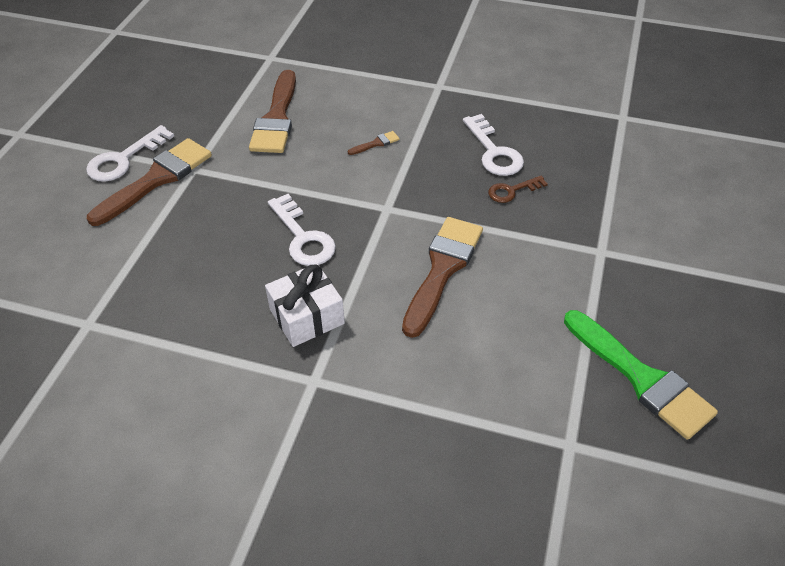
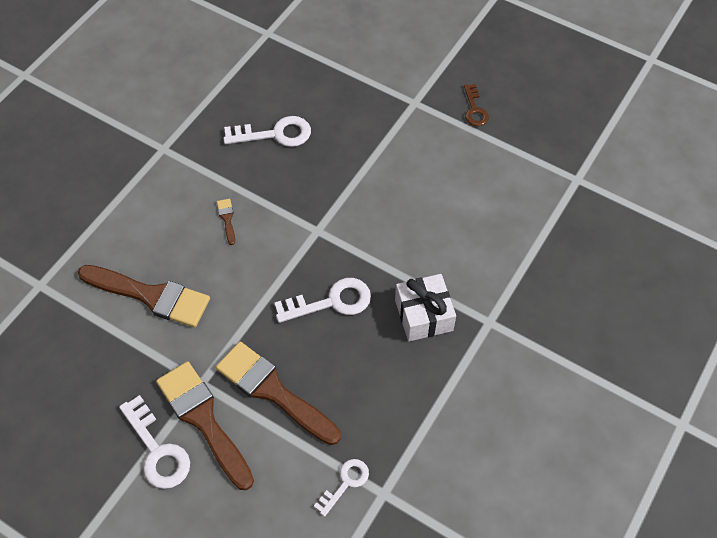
camera: 75 degrees left, 10 degrees up
(97, 291) = (345, 483): none -> white key
(442, 269) = (401, 208): brown brush -> brown brush (273, 391)
(512, 191) = (329, 136): brown key -> brown key (474, 109)
(641, 378) = (534, 122): green brush -> none

